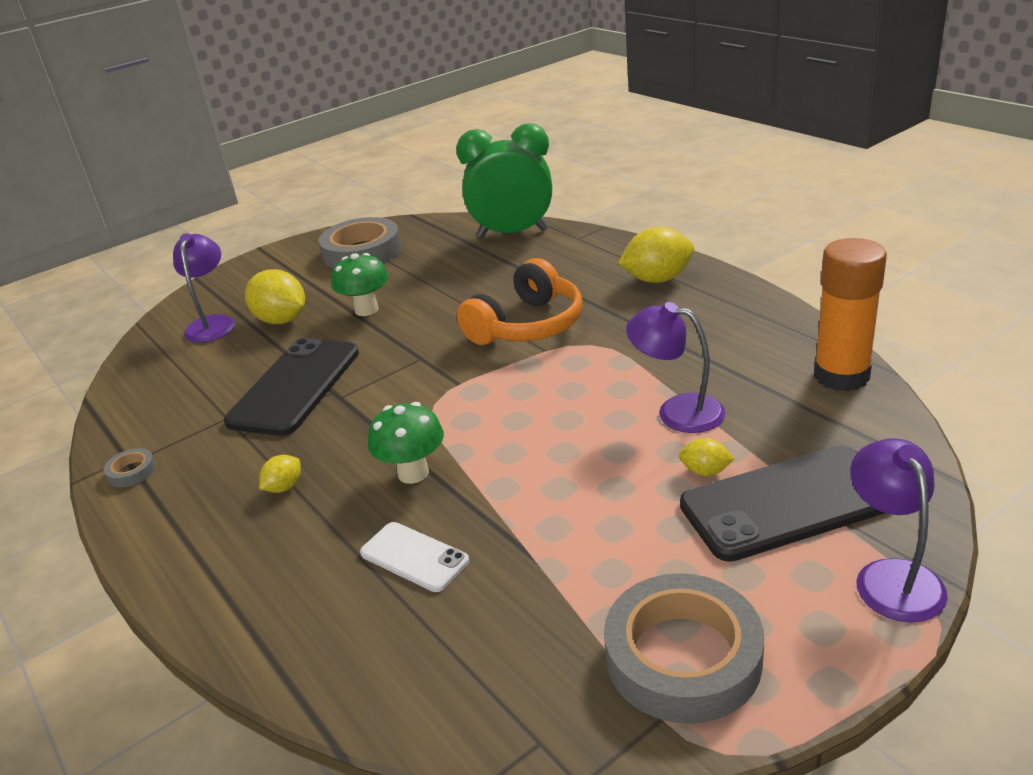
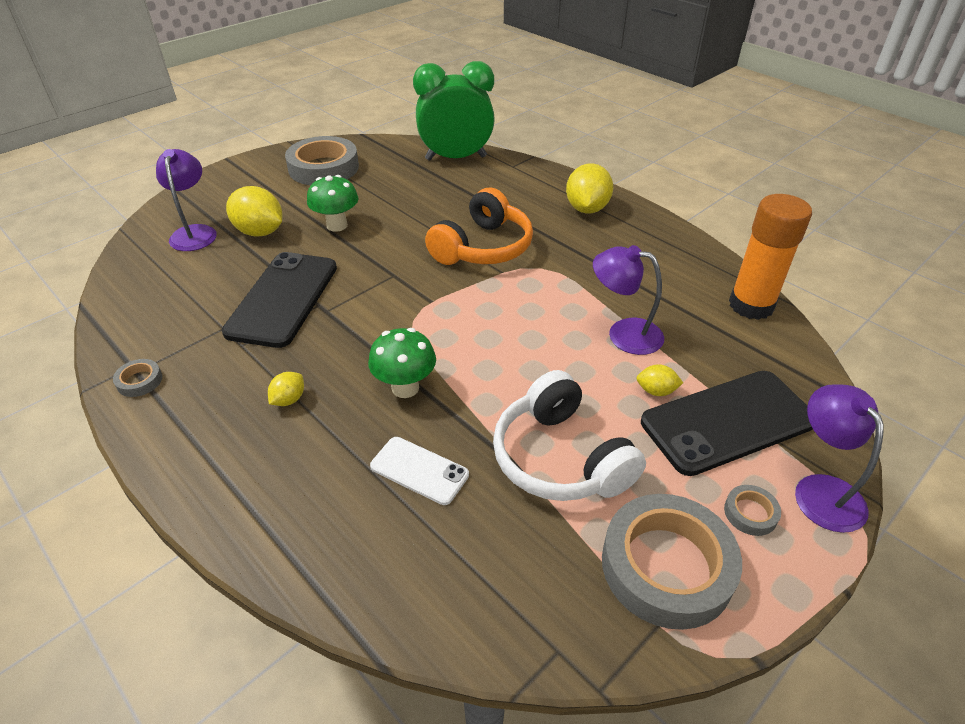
camera: 10 degrees left, 10 degrees up
(578, 543) = (560, 458): none -> white headphones
(657, 279) = (587, 209): yellow lemon -> yellow lemon turned 60 degrees counterclockwise
(797, 601) = (750, 513): none -> grey tape

